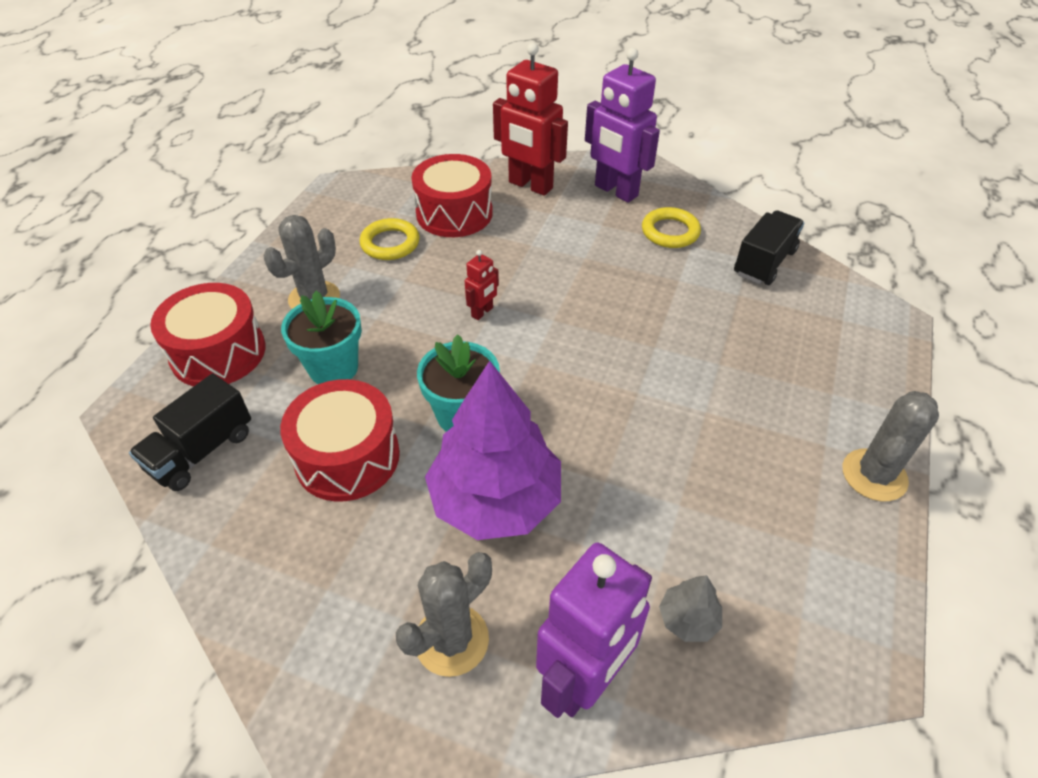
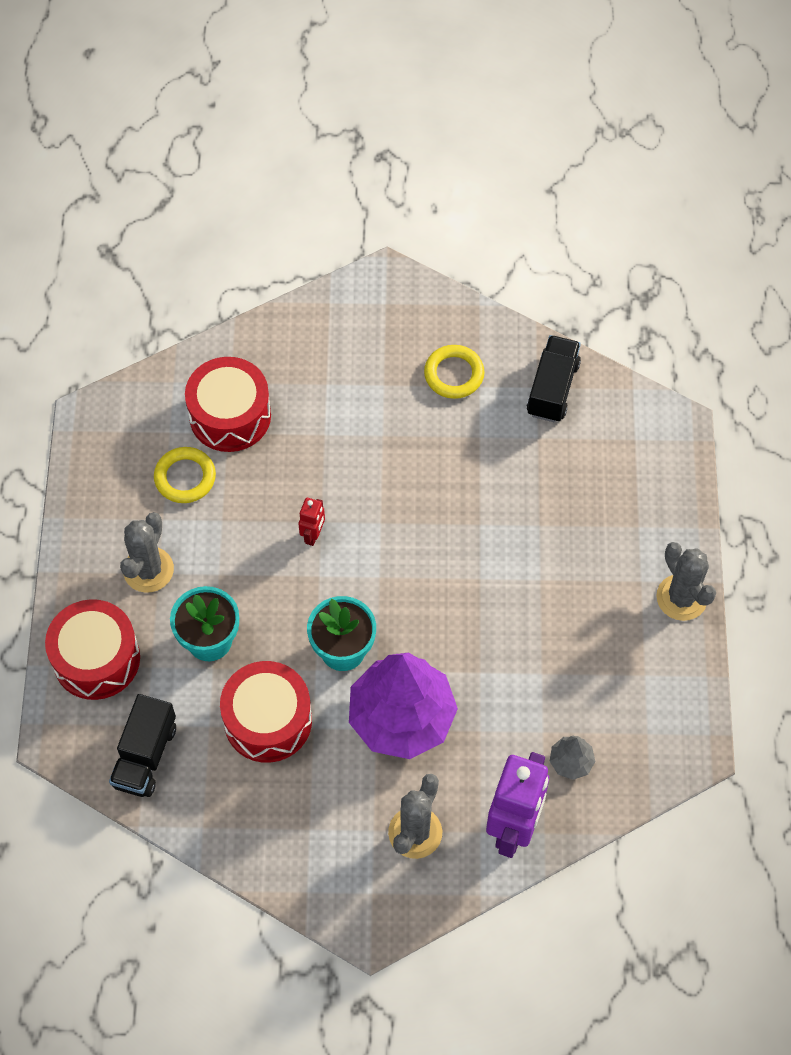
camera: 20 degrees left, 15 degrees up
(530, 185) = (291, 349): red robot -> none
(615, 191) = (382, 331): purple robot -> none
(874, 475) = (681, 597): grey cactus -> grey cactus turned 45 degrees counterclockwise

